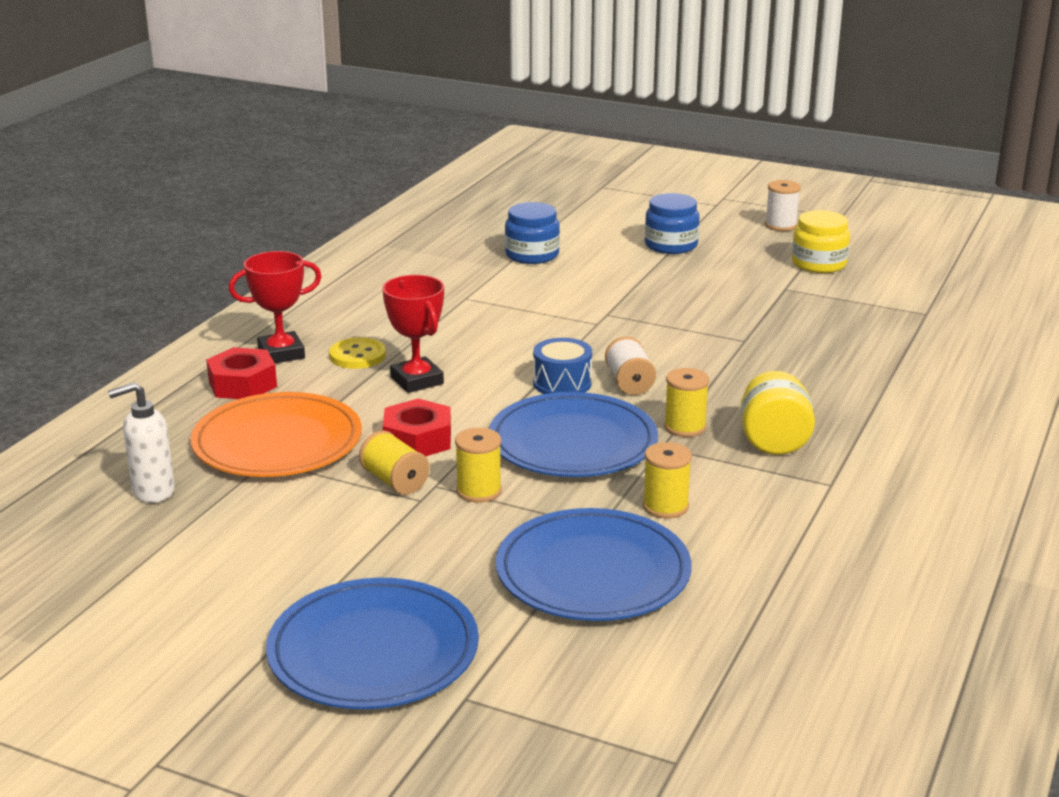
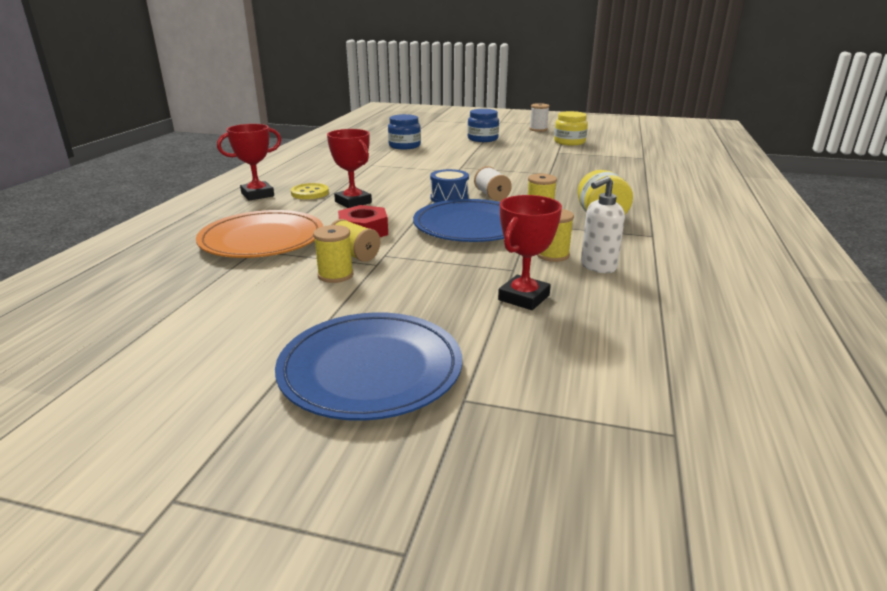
camera: 10 degrees left, 0 degrees up
(152, 492) = (167, 274): white soap dispenser -> white soap dispenser (597, 267)
(243, 384) = (232, 211): red nut -> none
(479, 491) = (417, 256): yellow spool -> yellow spool (335, 275)
(593, 572) = (524, 298): blue plate -> red trophy

